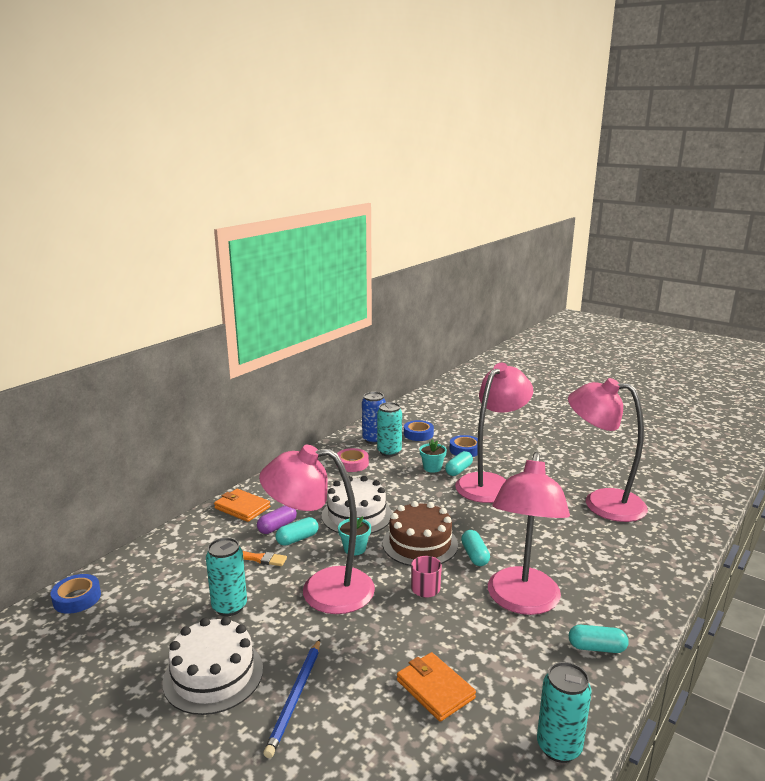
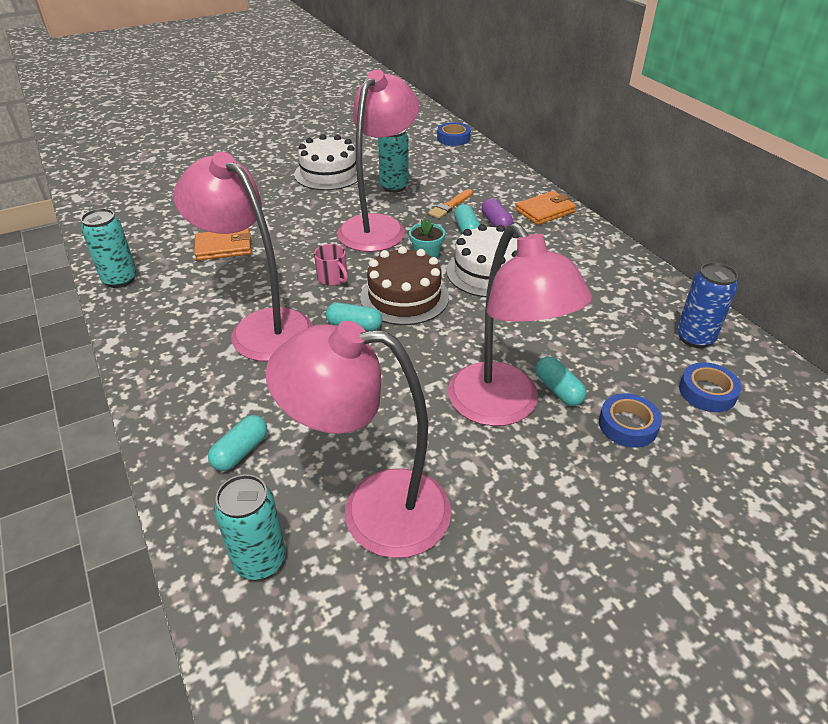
camera: 115 degrees right, 20 degrees up
(295, 698) = (278, 196): blue pencil -> none
(352, 464) = (619, 299): pink tape -> none
(389, 452) = (646, 341): turquoise can -> turquoise can (260, 560)
(432, 468) = (577, 366): turquoise flower pot -> none
(596, 648) = (164, 345): turquoise capsule -> turquoise capsule (241, 451)
(601, 503) = (373, 510): pink lamp -> pink lamp turned 135 degrees counterclockwise

